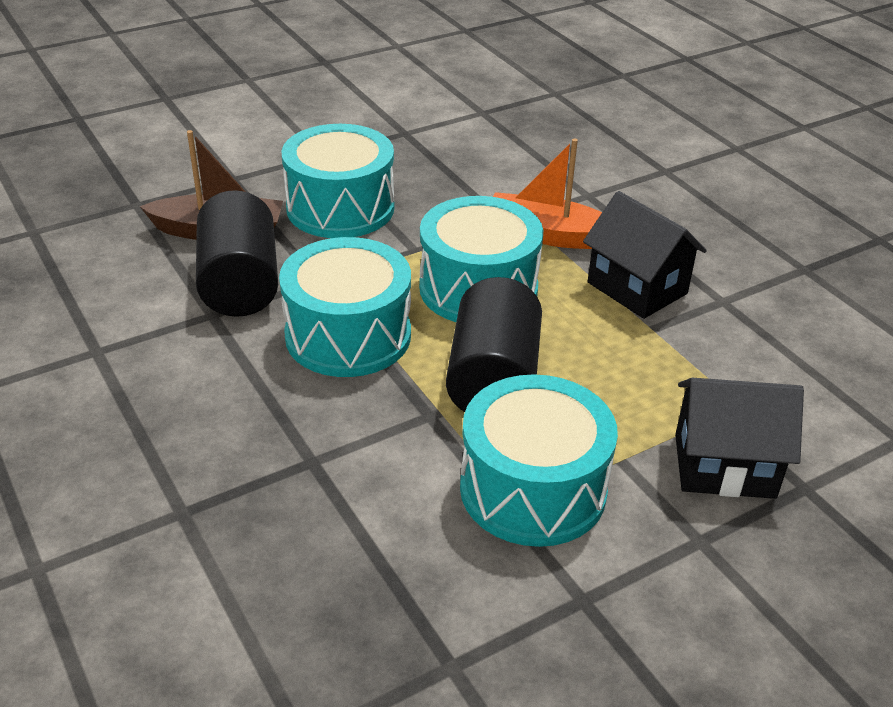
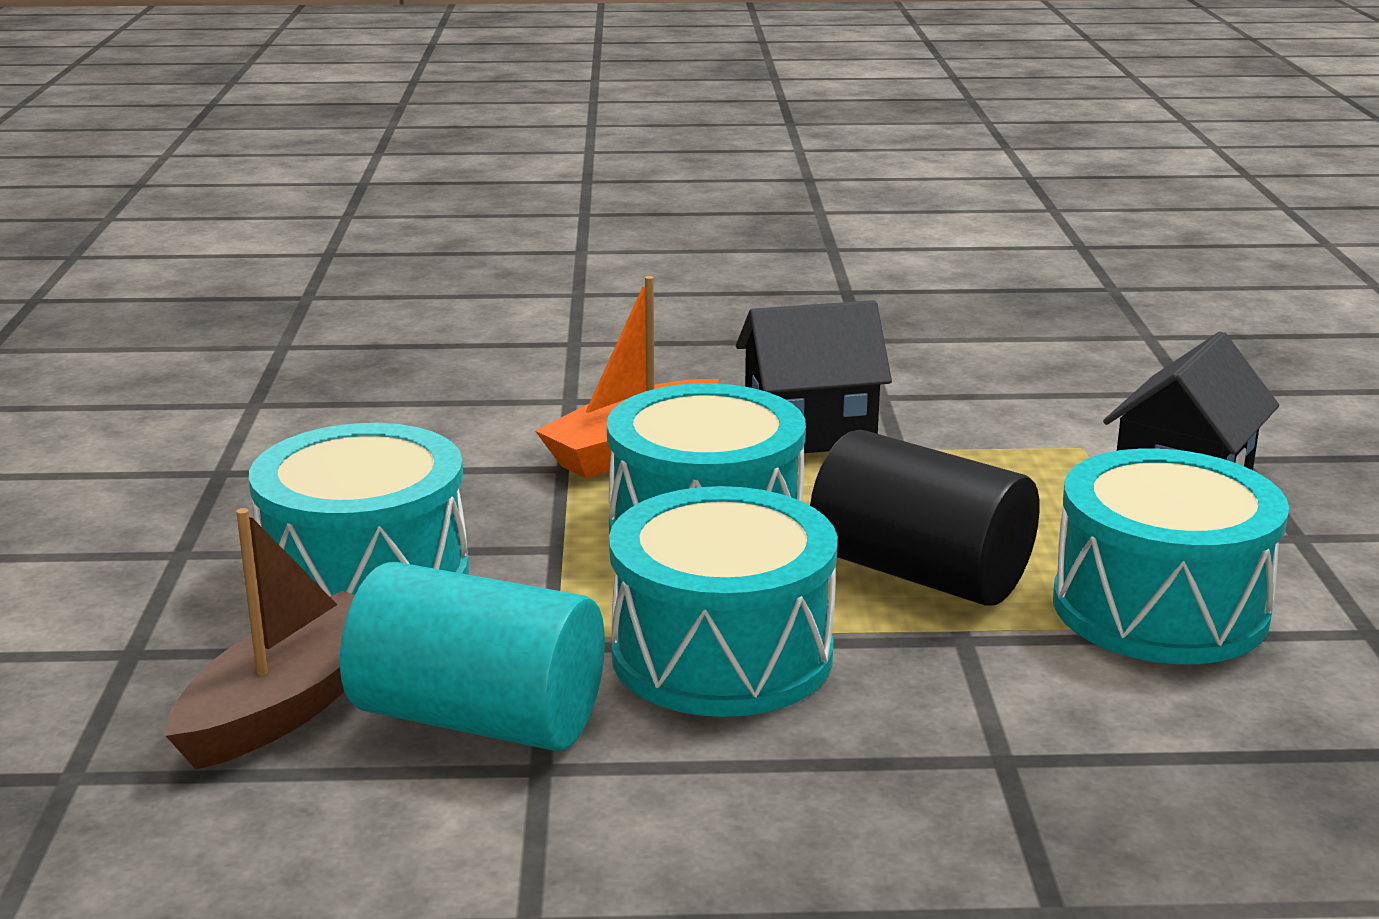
camera: 60 degrees left, 15 degrees down
(240, 283) = (478, 719): black cylinder -> turquoise cylinder

